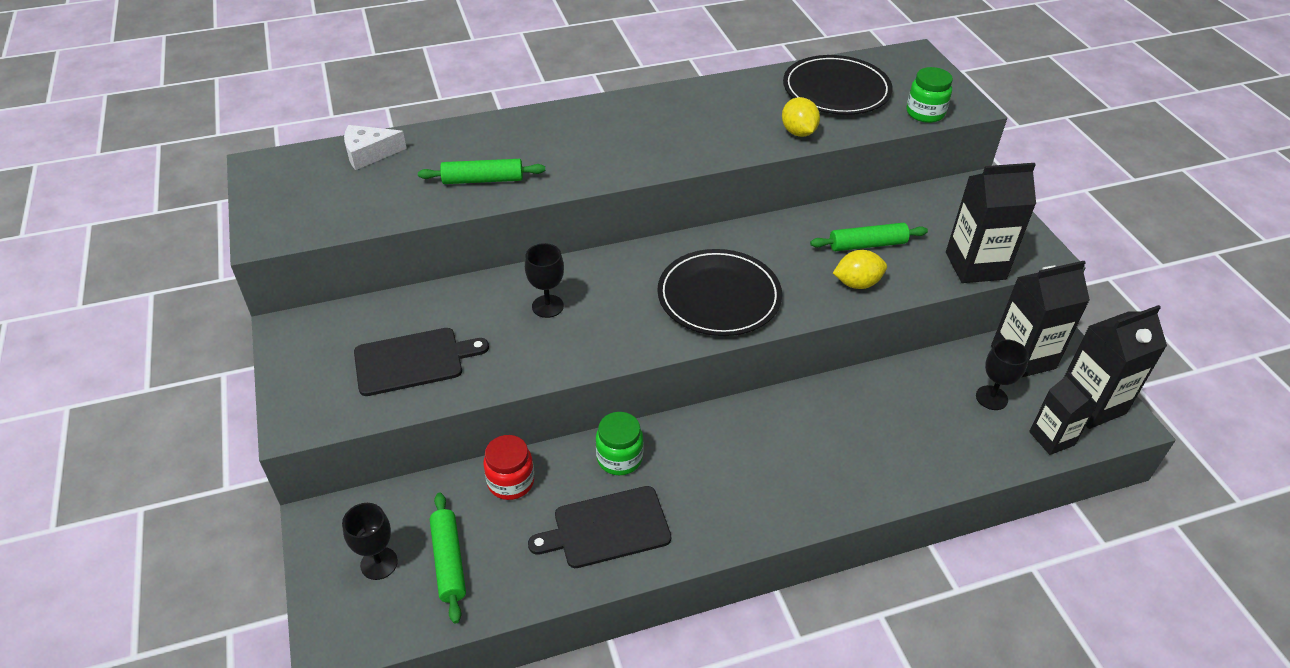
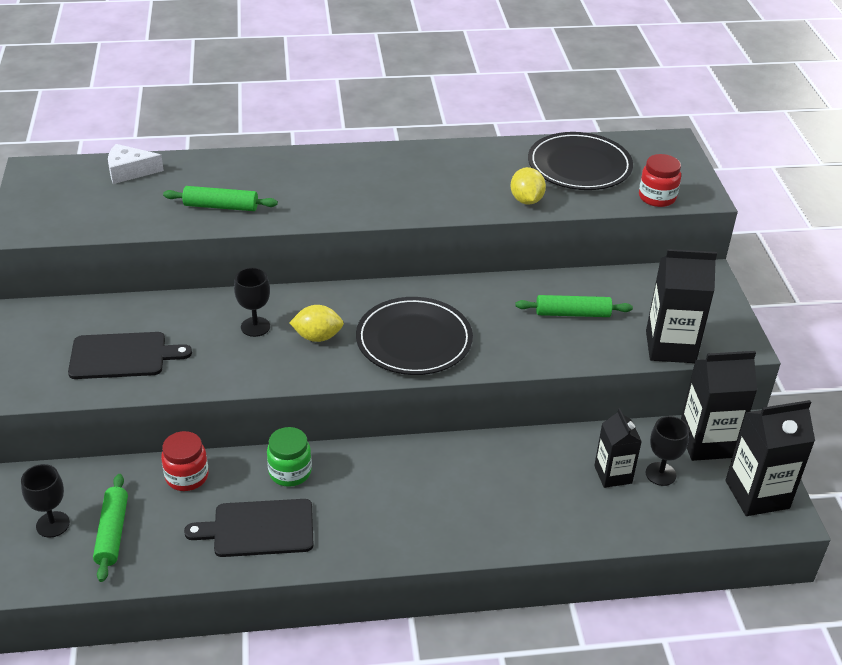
camera: 10 degrees right, 5 degrees down
(857, 283) = (548, 347): yellow lemon -> yellow lemon (317, 337)
(925, 113) = (657, 197): green jar -> red jar
(1051, 438) = (705, 519): black carton -> black carton (613, 474)

